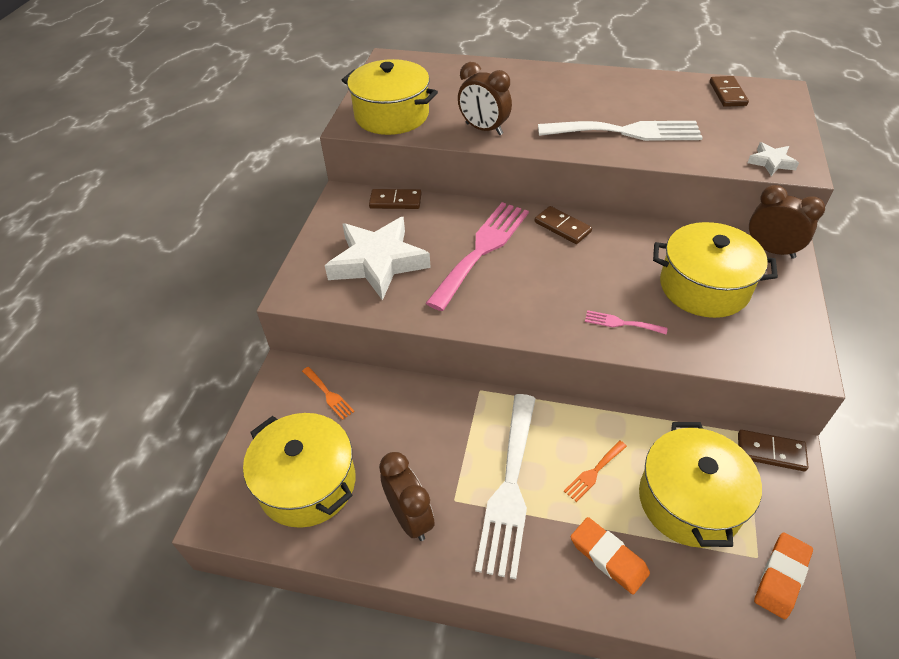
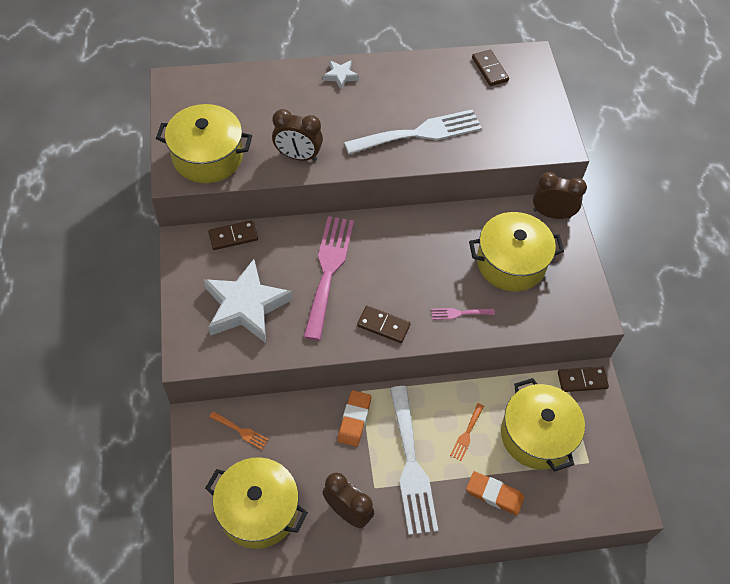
camera: 25 degrees left, 10 degrees up
(562, 227) = (386, 230): brown domino -> brown domino (383, 325)
(771, 162) = (539, 143): white star -> white star (340, 76)
(781, 577) = (606, 471): orange eraser -> orange eraser (354, 420)

